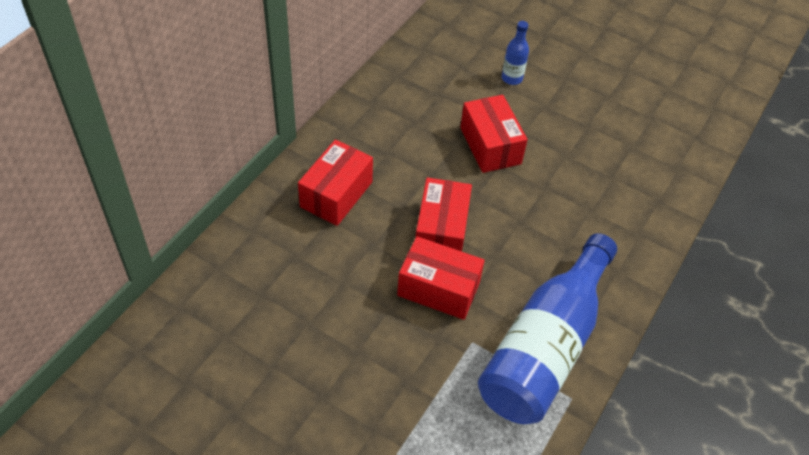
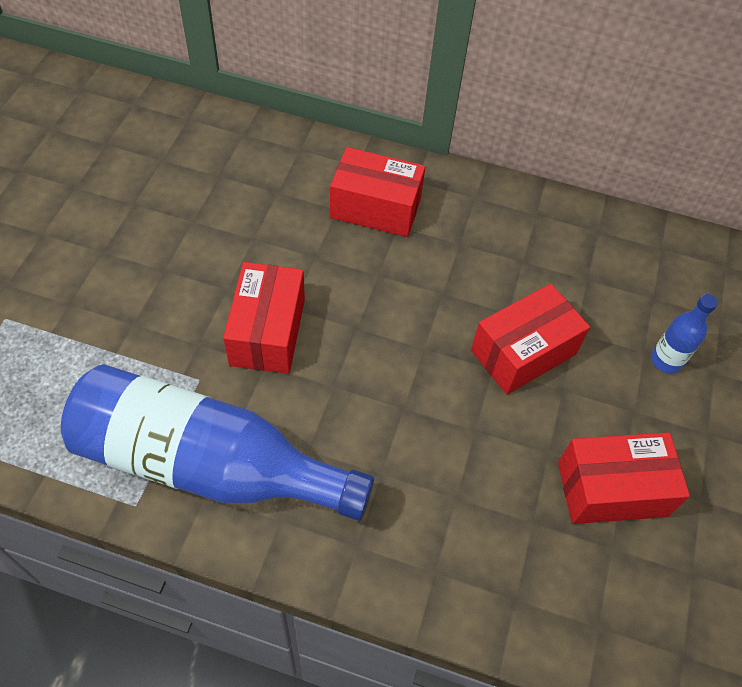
camera: 75 degrees right, 5 degrees up
(441, 231) = (356, 320): red box -> red box (611, 489)

